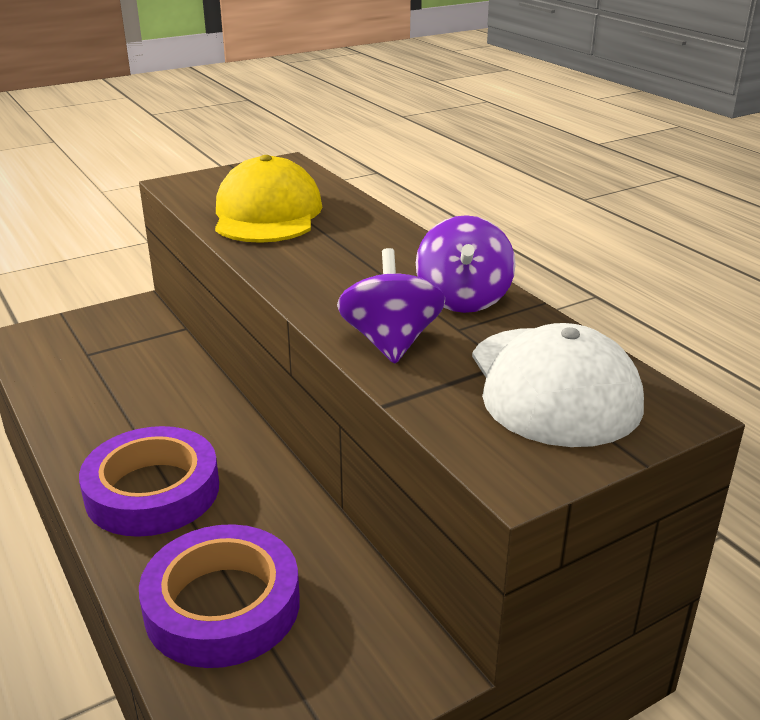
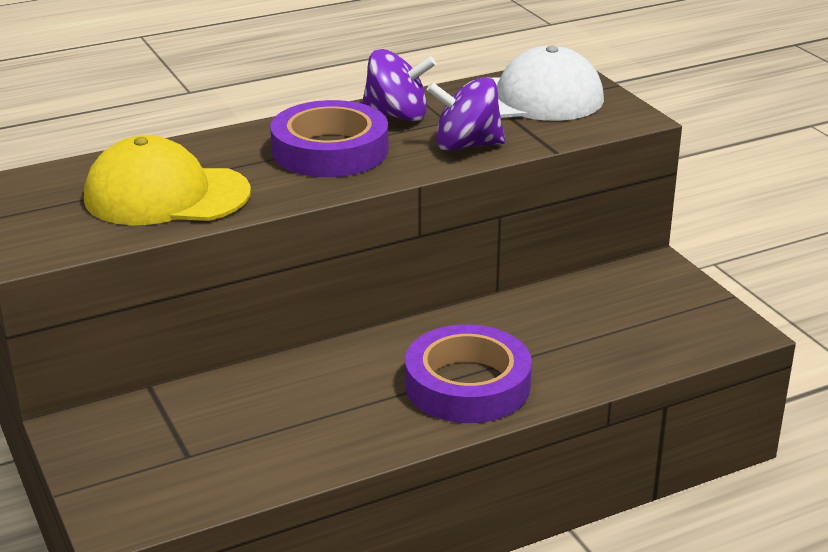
camera: 85 degrees left, 0 degrees up
(222, 605) = (609, 342): purple tape -> purple tape (330, 150)

